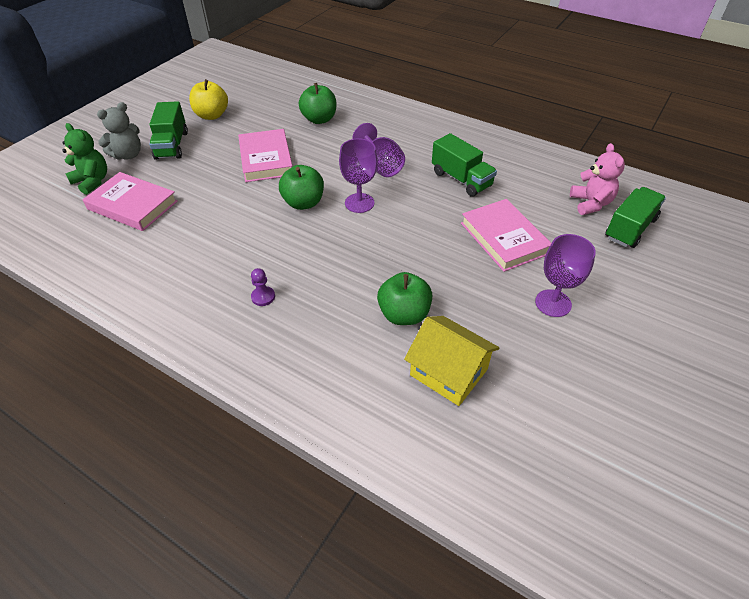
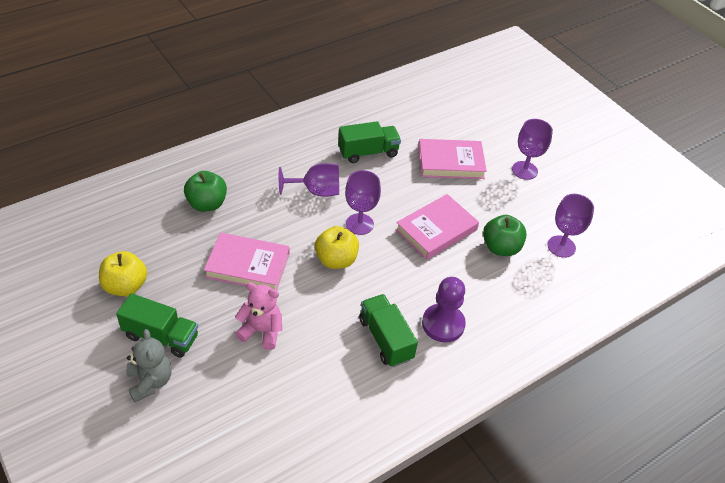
camera: 70 degrees left, 0 degrees up
(92, 181) = (182, 425): green teddy bear -> none
(132, 205) = (254, 394): pink book -> pink book (436, 230)
(263, 297) = (443, 324): purple pawn -> purple pawn, size x2.04
(303, 203) = (336, 260): green apple -> yellow apple
(448, 372) = (561, 246): yellow house -> purple goblet
(590, 203) = (439, 103): pink teddy bear -> pink teddy bear (261, 331)
(630, 228) = (475, 100): green truck -> green truck (385, 339)

